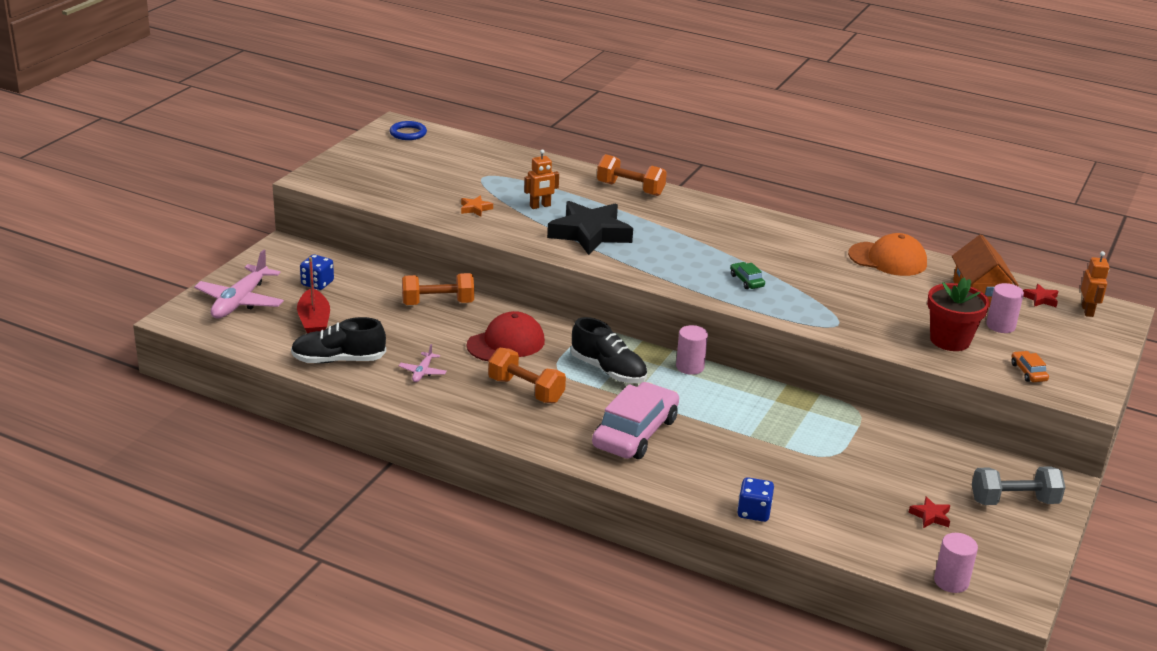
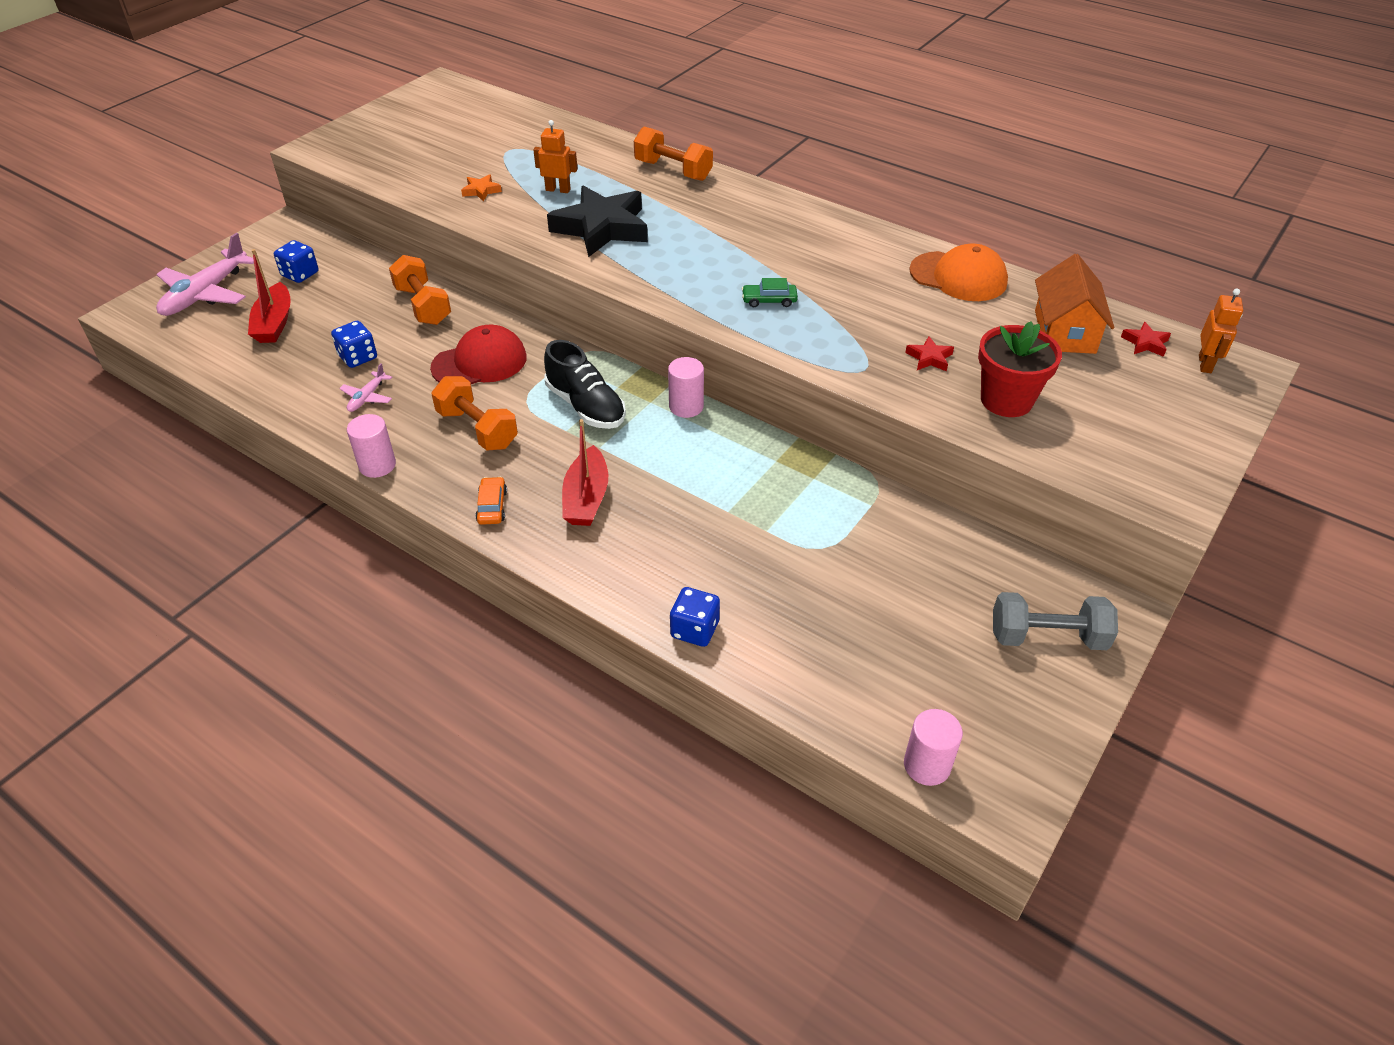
camera: 10 degrees right, 15 degrees up
(338, 360) = (278, 376): black shoe -> none
(400, 343) = (358, 357): none -> blue dice
(408, 133) = (448, 94): blue ring -> none
(438, 303) = (423, 306): orange dumbbell -> orange dumbbell turned 60 degrees clockwise
(540, 206) = (558, 190): orange robot -> orange robot turned 150 degrees counterclockwise
(635, 433) = (586, 498): pink car -> red boat
(746, 281) = (769, 300): green car -> green car turned 75 degrees counterclockwise
(930, 516) = (927, 653): red star -> red star (929, 358)
(1000, 326) = (1081, 381): pink cylinder -> pink cylinder (377, 465)
(1028, 372) = (1101, 455): orange car -> orange car (492, 506)

